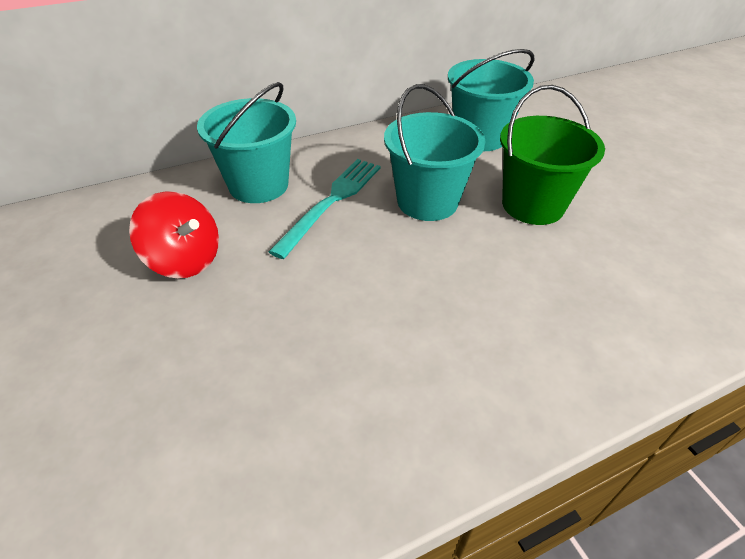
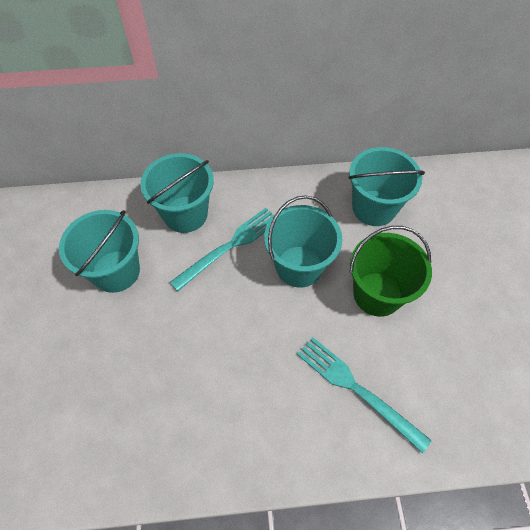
camera: 20 degrees right, 15 degrees up
(185, 260) = (116, 271): red spinning top -> turquoise bucket
(572, 299) = (357, 389): none -> turquoise fork

